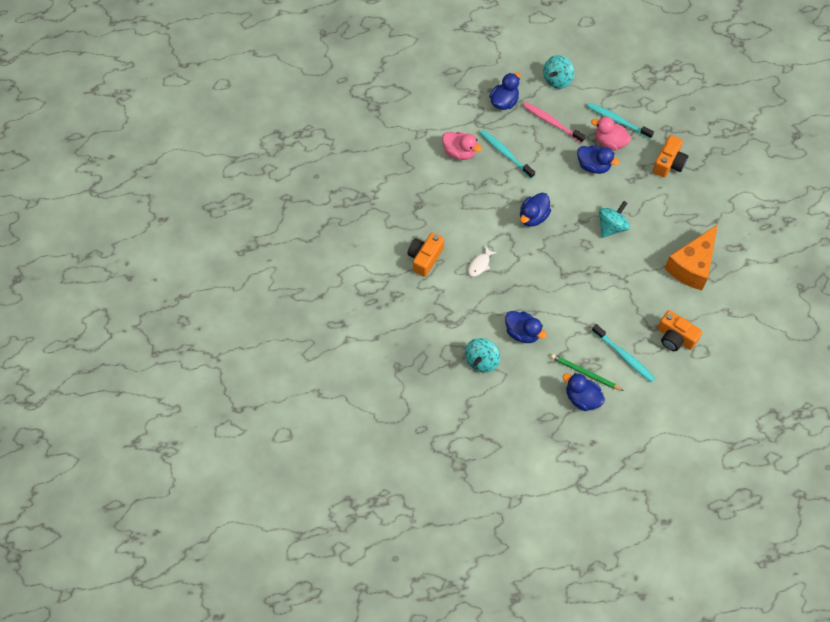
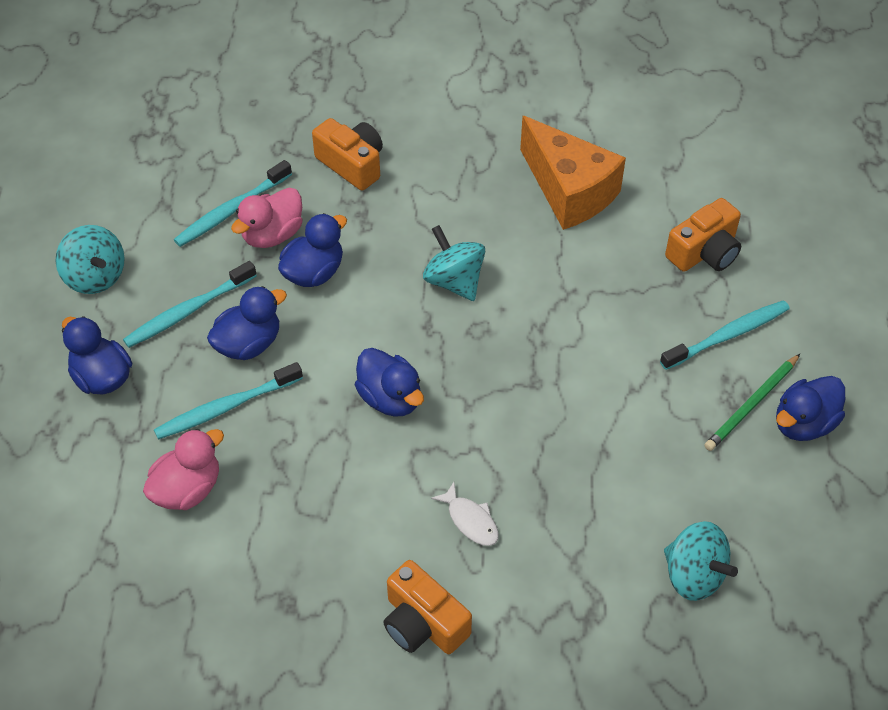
camera: 75 degrees left, 10 degrees down
(522, 332) = (645, 485): blue duck -> blue duck (248, 344)
(552, 122) = (188, 311): pink toothbrush -> turquoise toothbrush

